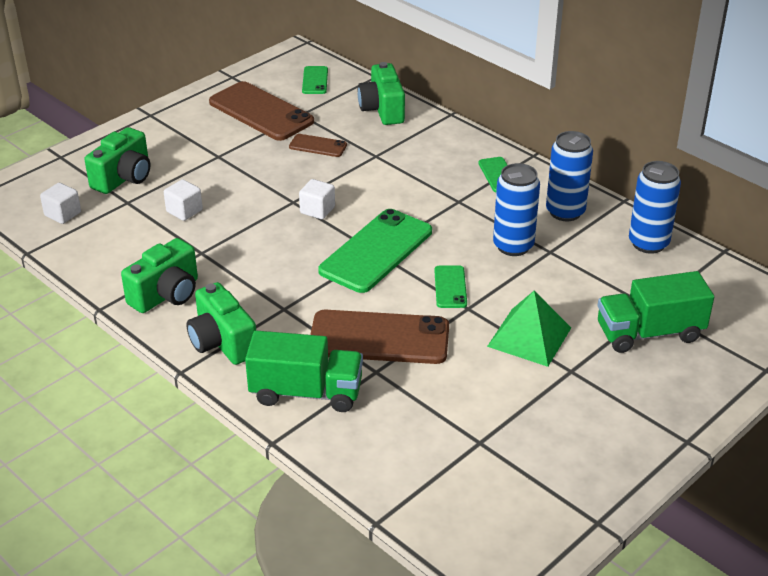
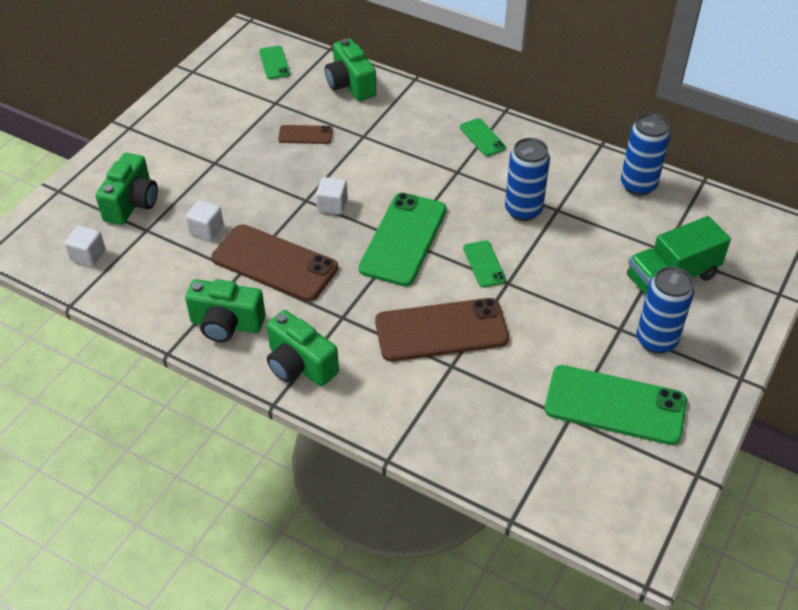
camera: 15 degrees left, 10 degrees up
(166, 294) = (226, 324): green camera -> green camera turned 75 degrees clockwise
(261, 112) = (236, 106): brown phone -> brown phone (274, 263)
(306, 392) = (398, 401): green truck -> none
(529, 337) = (572, 301): green pyramid -> none
(534, 440) = (615, 405): none -> green phone
(565, 212) = (555, 166): blue can -> blue can (656, 340)

